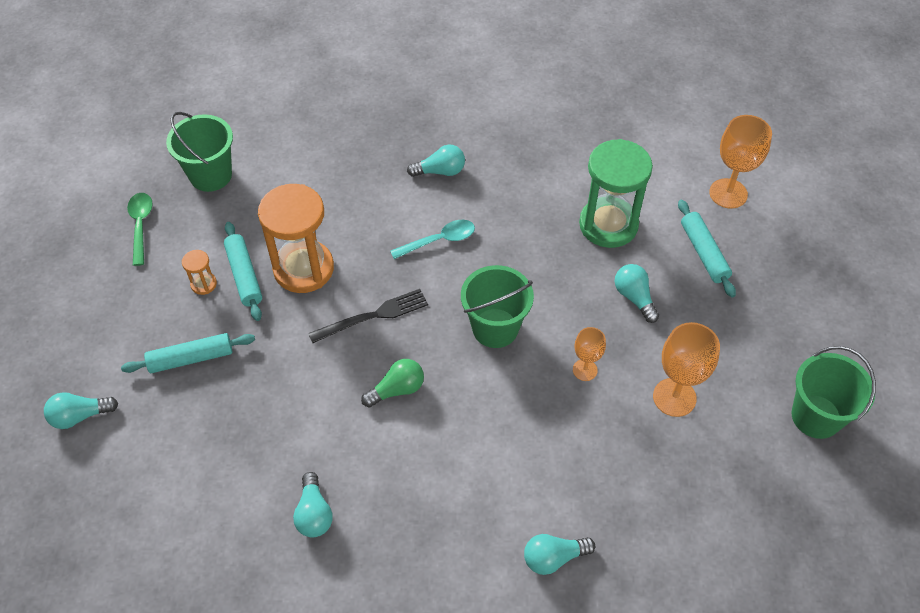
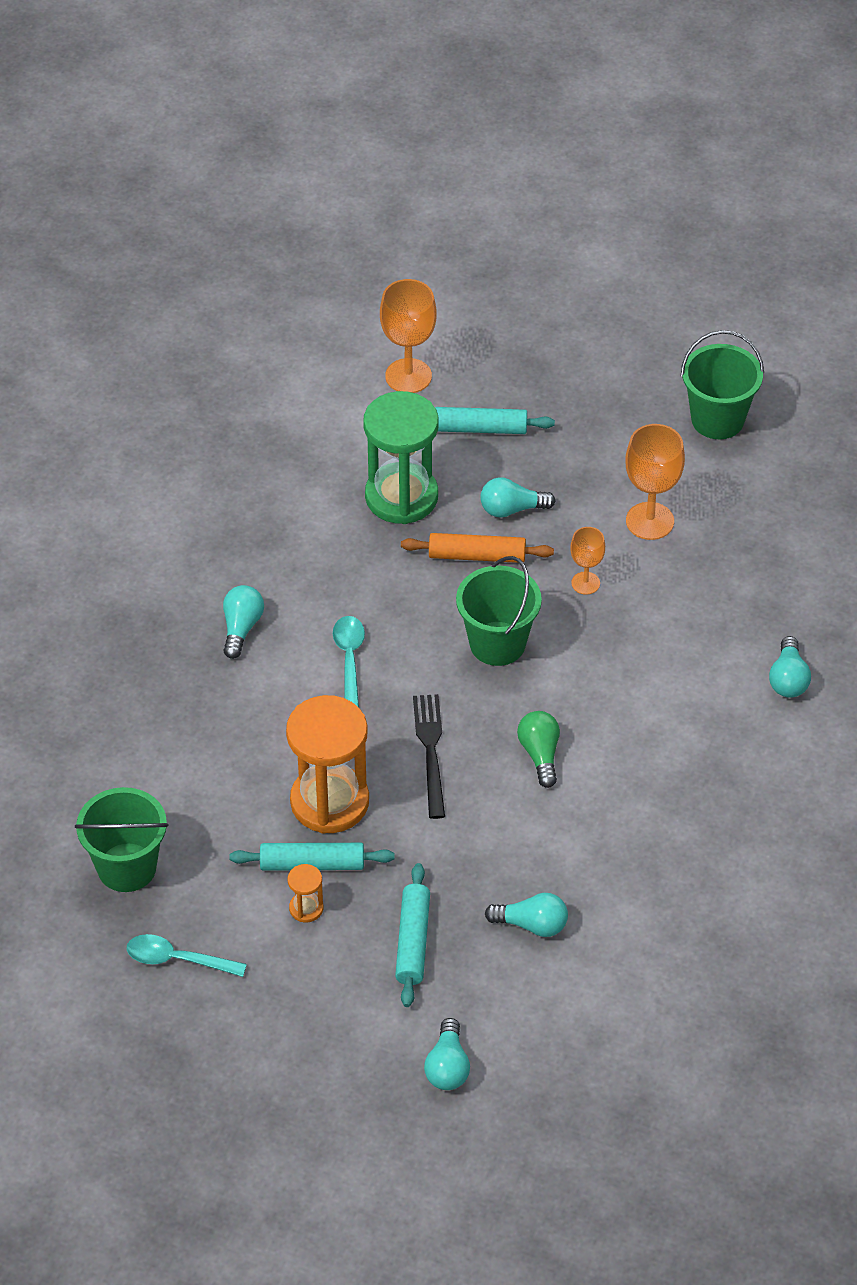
camera: 70 degrees left, 5 degrees down
(140, 225) = (177, 959): green spoon -> turquoise spoon
(314, 513) = (663, 866): turquoise light bulb -> turquoise light bulb (531, 924)
(575, 289) = (477, 556): none -> orange rolling pin

